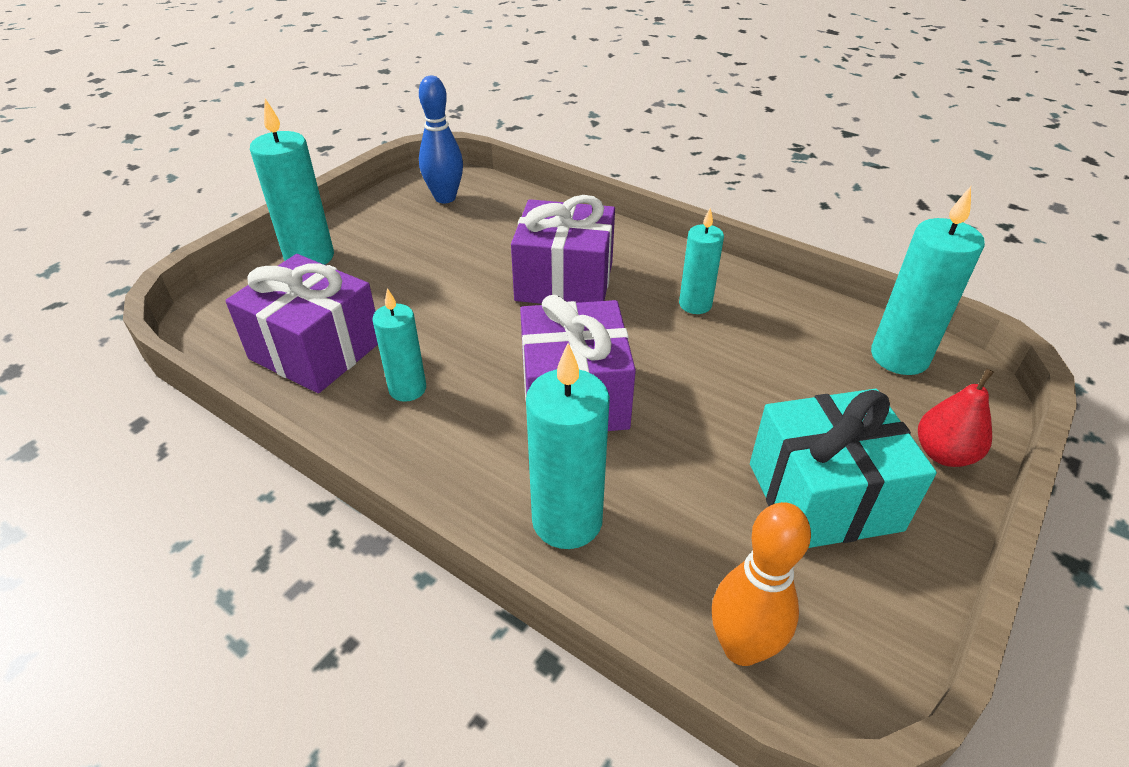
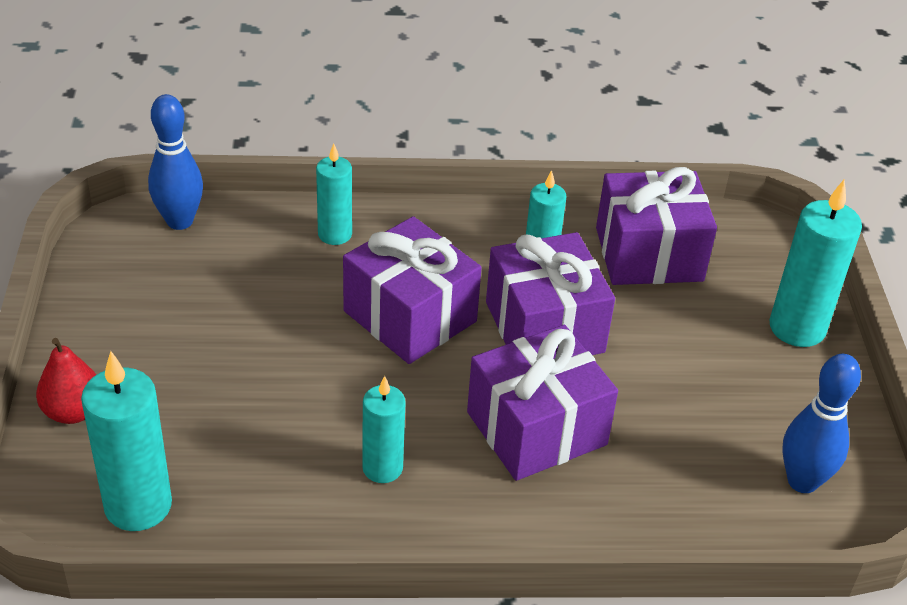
camera: 140 degrees right, 0 degrees up
(476, 337) = (544, 327): none -> purple gift
(567, 521) = (335, 234): turquoise candle -> turquoise candle, size x0.63
(742, 647) = (179, 221): orange bowling pin -> blue bowling pin
(824, 496) = (163, 330): turquoise gift -> none

